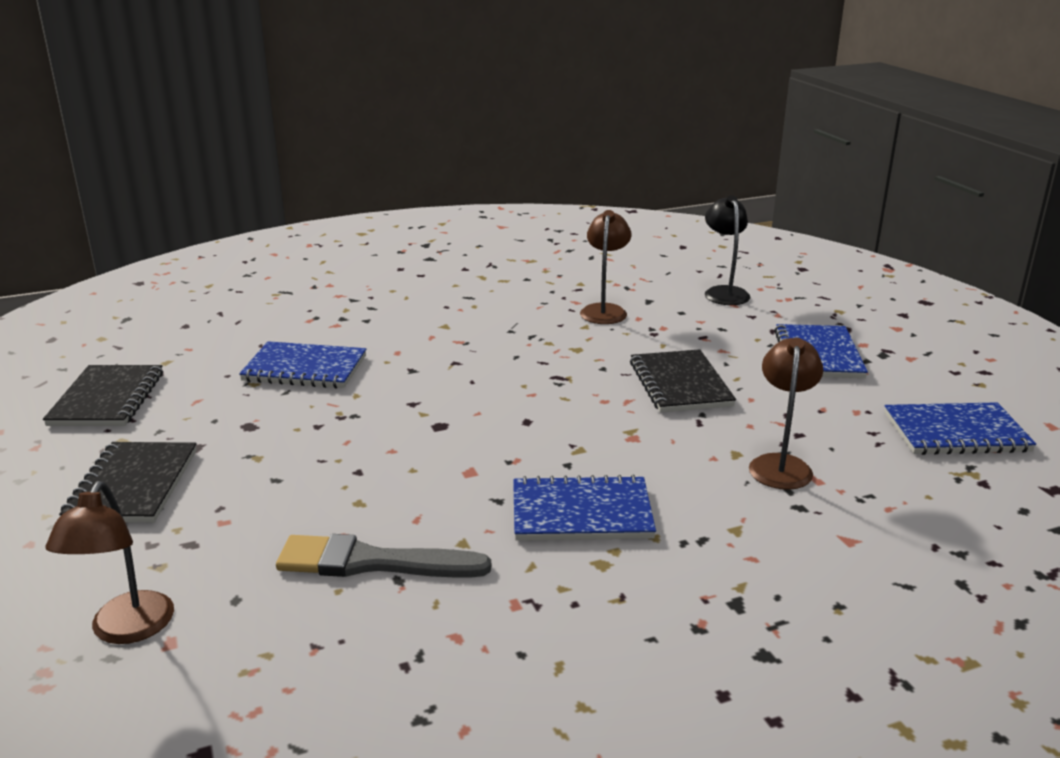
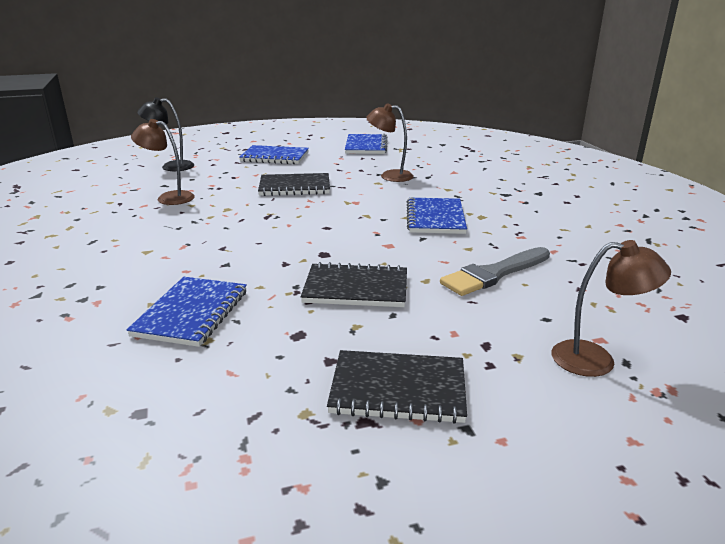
camera: 85 degrees left, 0 degrees up
(107, 399) = (193, 444): black notebook -> black notebook (356, 288)
(372, 562) = (494, 274): grey brush -> grey brush turned 45 degrees clockwise

